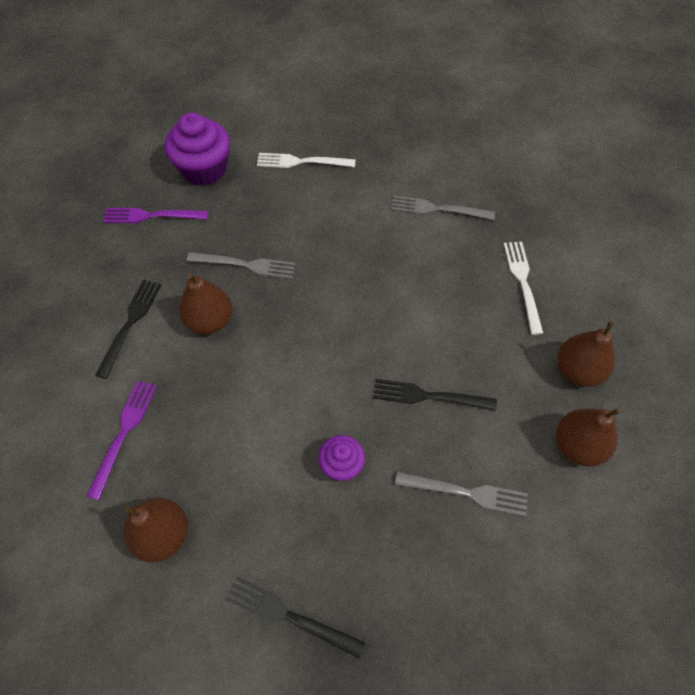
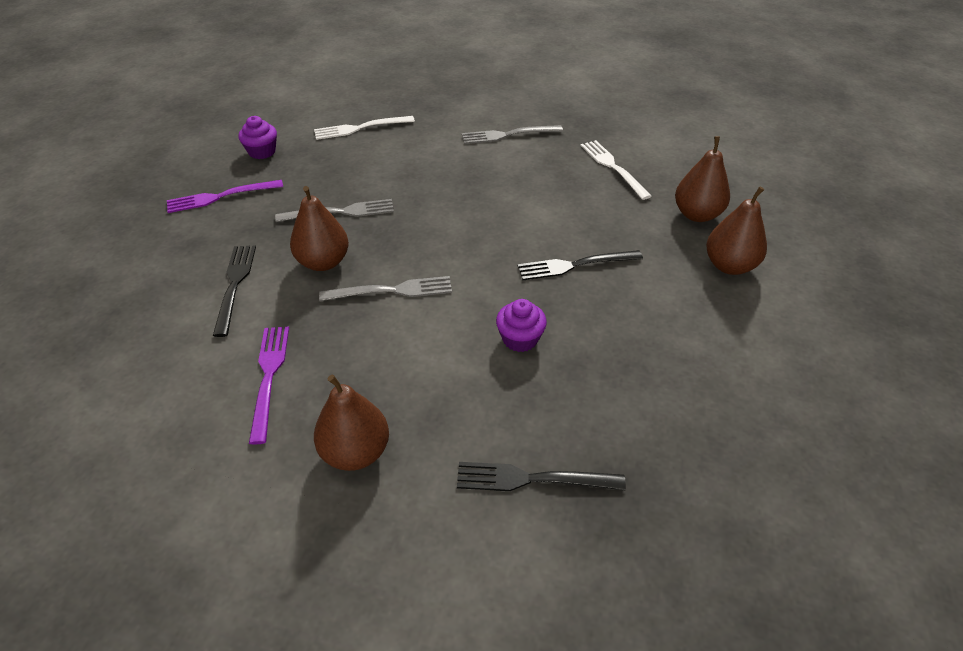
camera: 20 degrees left, 15 degrees down
(204, 169) = (262, 152): purple cupcake -> purple cupcake, size x0.56
(467, 493) = (653, 326): grey fork -> grey fork (393, 290)

